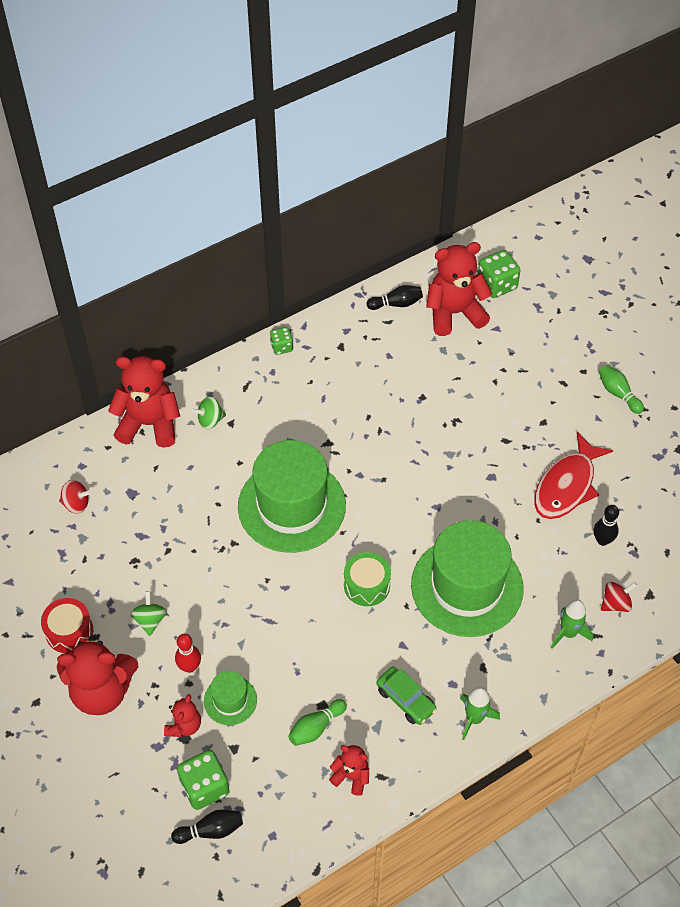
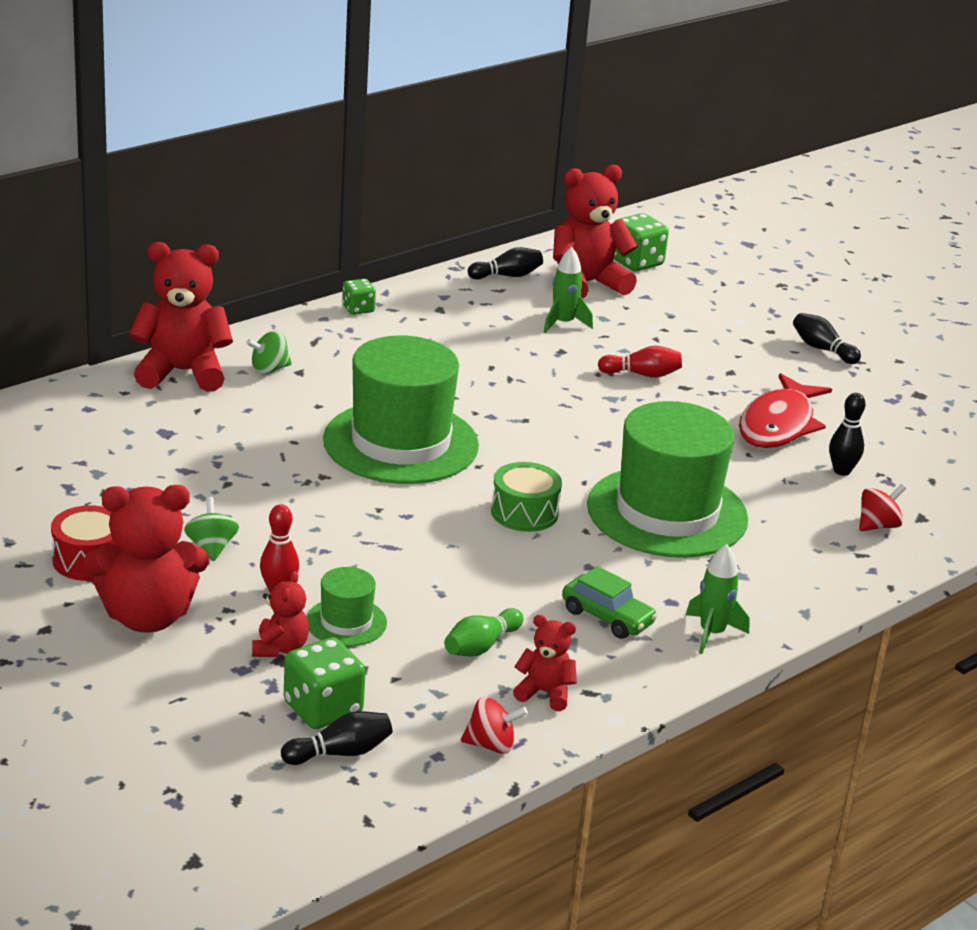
camera: 10 degrees left, 25 degrees down
(76, 504) = (84, 442): red spinning top -> red spinning top (491, 745)
(477, 425) = (642, 374): none -> red bowling pin
(568, 633) = (821, 553): green rocket -> green rocket (563, 323)
(618, 394) = (822, 349): green bowling pin -> black bowling pin

